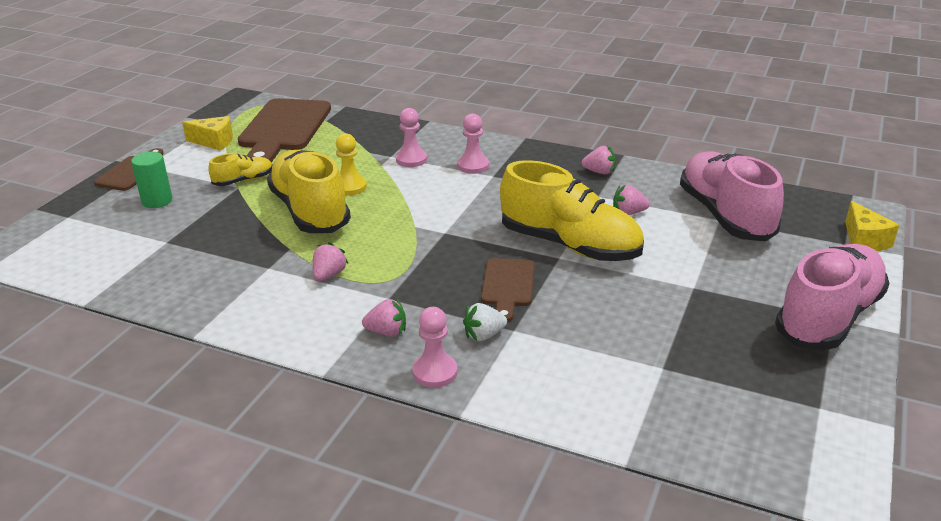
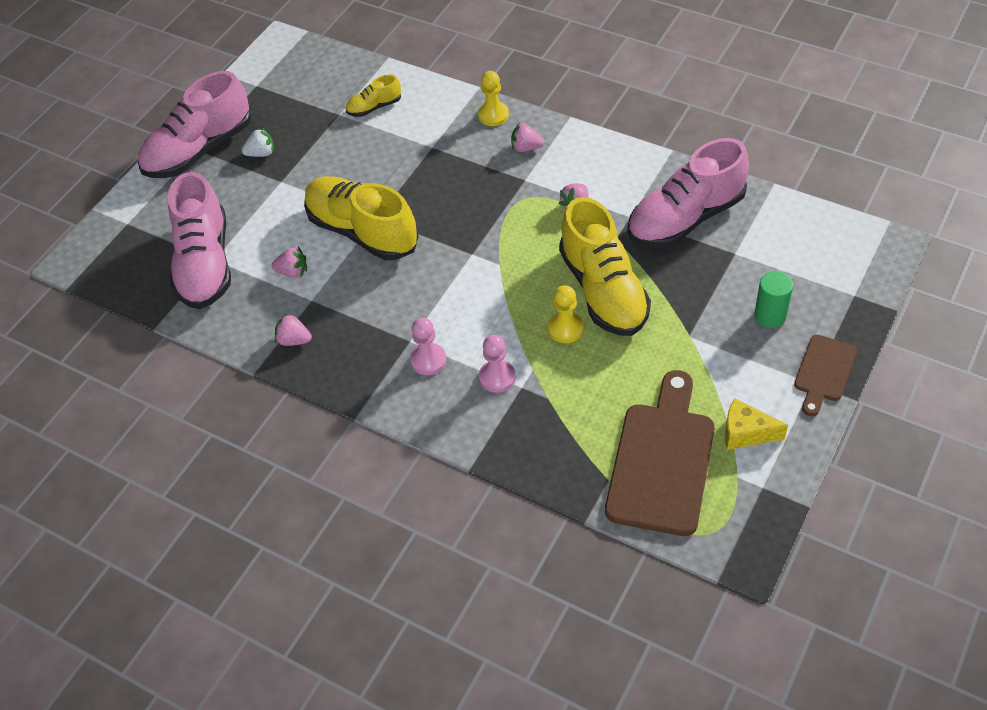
camera: 170 degrees left, 20 degrees up
(206, 267) = (685, 218): none -> pink shoe
(243, 181) = (685, 346): yellow shoe -> yellow shoe (374, 107)
(435, 372) = (493, 115): pink pawn -> yellow pawn
(483, 335) = (455, 143): white strawberry -> white strawberry (261, 153)
(508, 286) = (427, 188): brown cutting board -> none
(864, 240) = (108, 226): yellow cheese -> none

